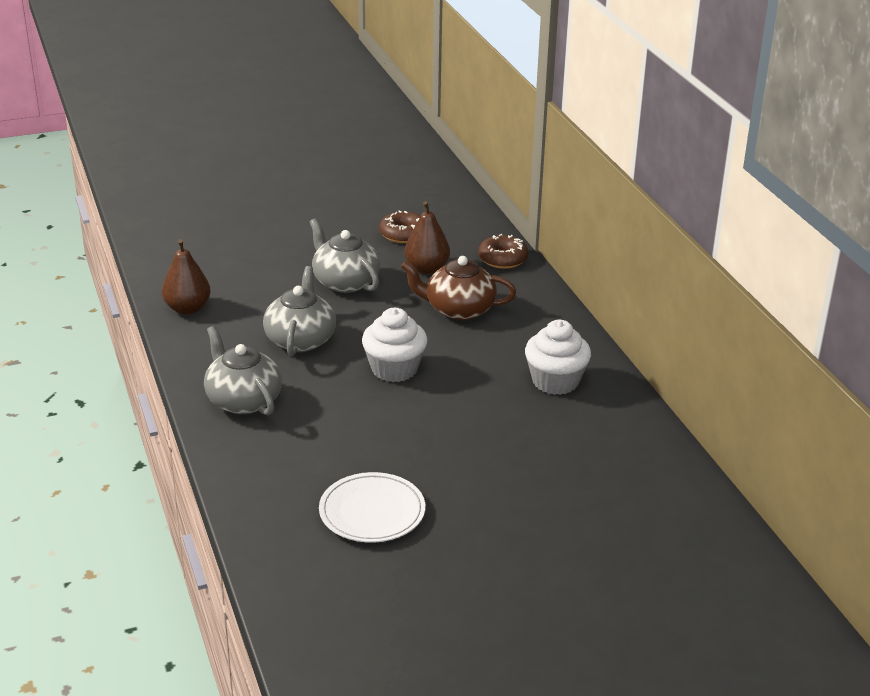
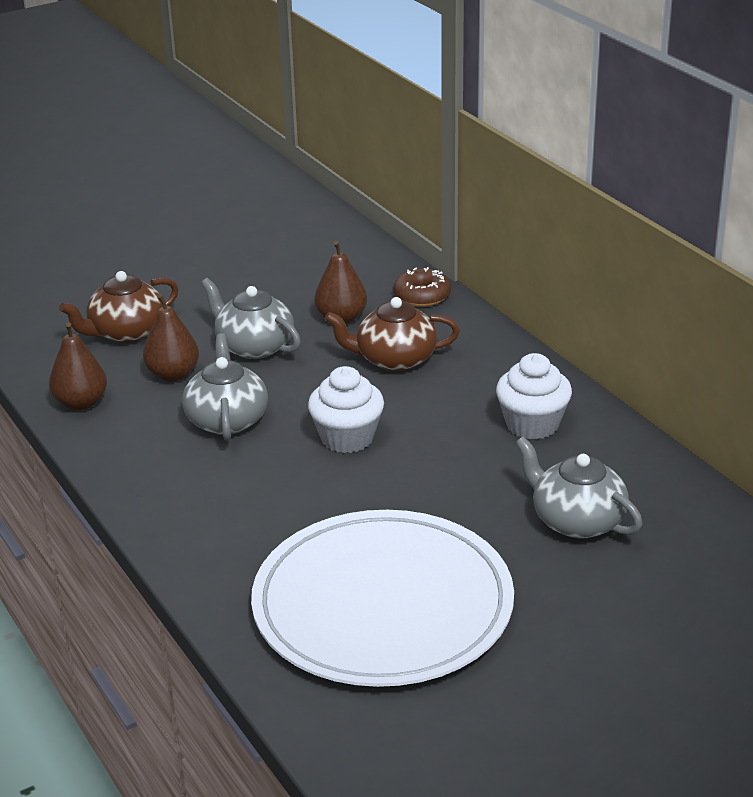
camera: 10 degrees left, 0 degrees up
(243, 400) = (185, 500): grey teapot -> grey teapot (576, 520)
(244, 255) = (126, 332): none -> brown teapot
(270, 296) = (173, 374): none -> brown pear
(372, 512) = (383, 606): white plate -> white plate, size x2.09
(403, 234) = (300, 283): brown donut -> none

